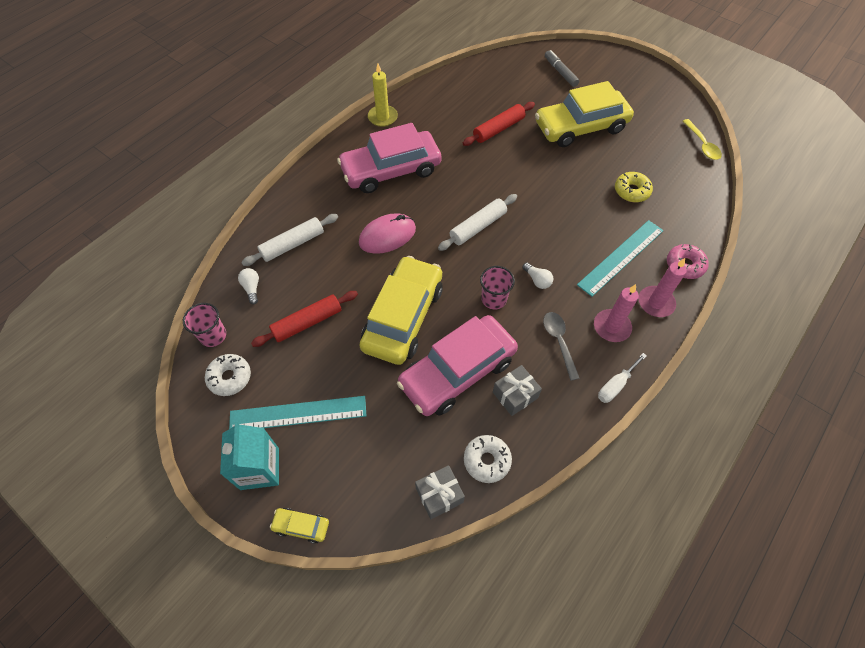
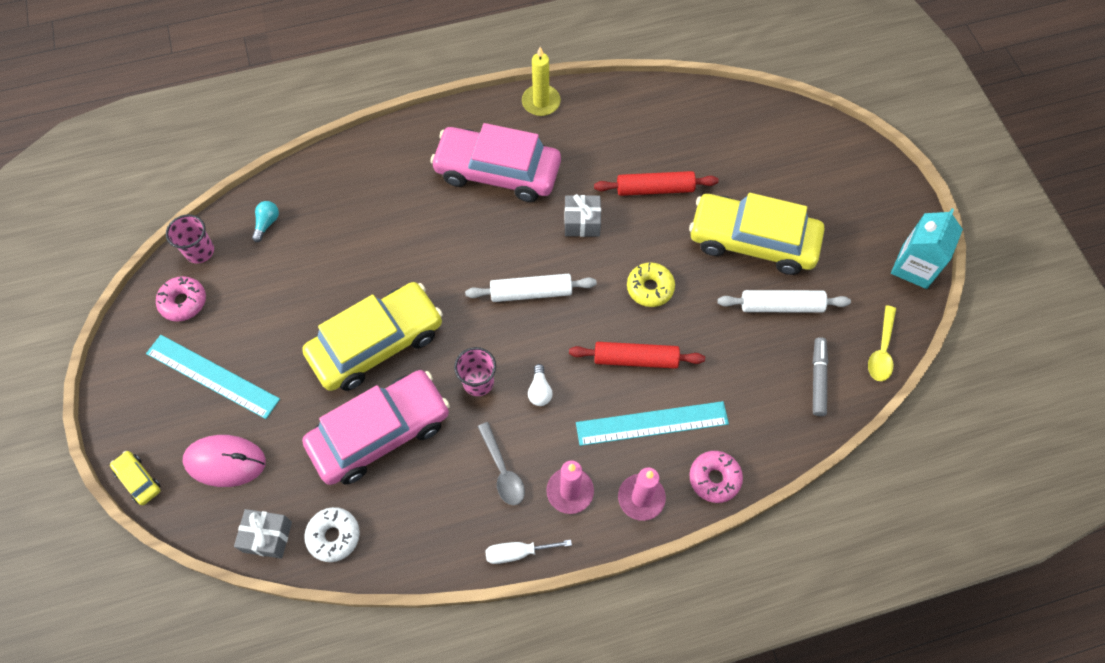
camera: 35 degrees right, 5 degrees up
(230, 377) = (183, 302): white donut -> pink donut
(252, 288) = (267, 223): white light bulb -> turquoise light bulb
(259, 468) = (145, 405): turquoise carton -> turquoise carton (914, 266)
(292, 244) = (337, 199): white rolling pin -> white rolling pin (781, 306)
(307, 322) = (288, 291): red rolling pin -> red rolling pin (635, 359)
(387, 236) = (433, 246): pink mouse -> pink mouse (225, 462)
(457, 372) = (380, 433): pink car -> pink car turned 150 degrees clockwise
(515, 395) = (413, 493): grey gift -> grey gift (582, 222)
(559, 342) = (502, 470): grey spoon -> grey spoon turned 135 degrees clockwise
(560, 72) = (794, 155): grey marker -> grey marker (818, 379)
(631, 191) = (737, 355): yellow donut -> yellow donut (650, 288)

